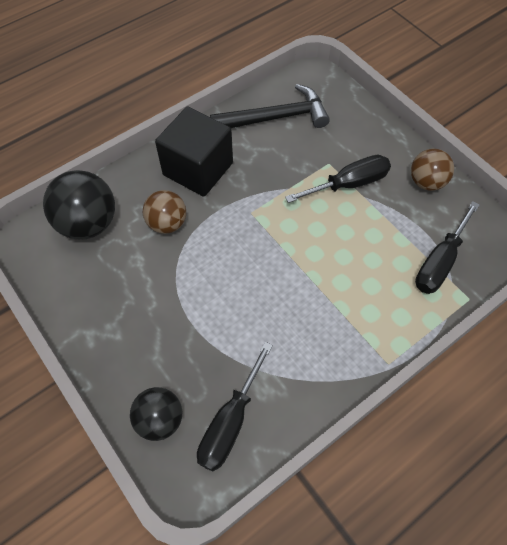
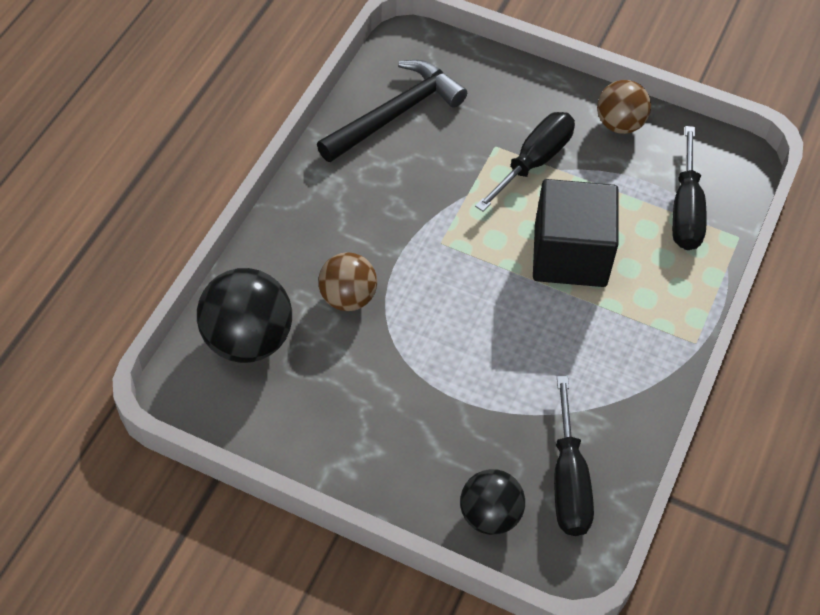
camera: 30 degrees left, 5 degrees down
(198, 169) = (340, 216): black cube -> black cube (570, 255)

